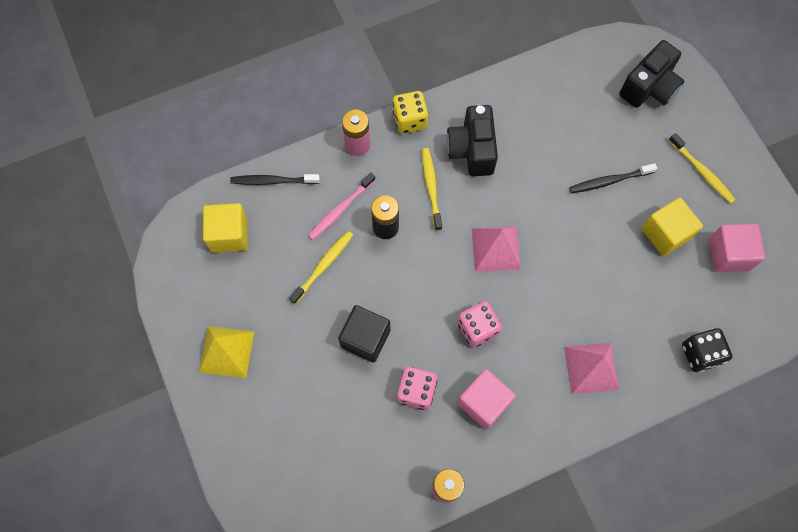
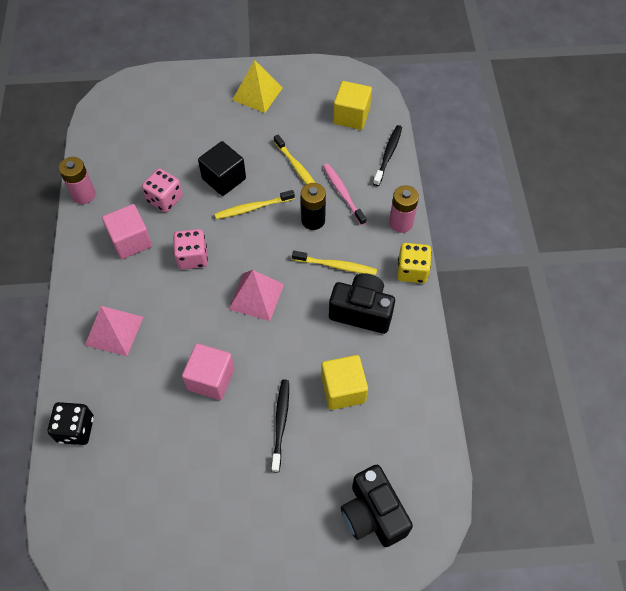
camera: 110 degrees right, 10 degrees down
(665, 233) = (203, 452): yellow cube -> yellow cube (343, 389)
(702, 172) = (252, 524): yellow toothbrush -> yellow toothbrush (253, 208)
(728, 254) = (153, 506): pink cube -> pink cube (211, 379)

